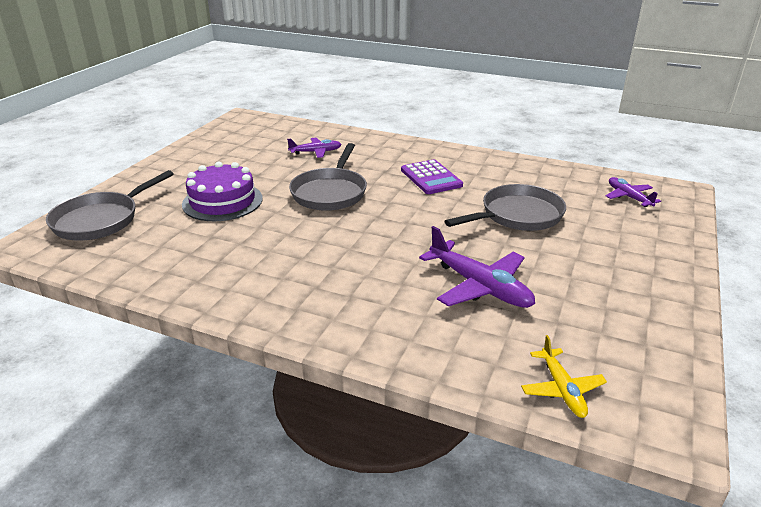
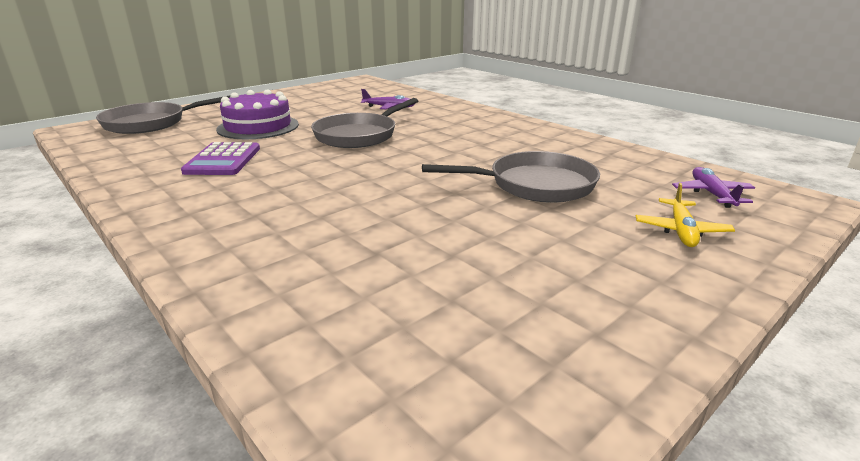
camera: 25 degrees right, 5 degrees down
(431, 178) = (475, 140): purple calculator -> purple calculator (223, 160)
(479, 286) = (401, 238): purple plane -> none
(561, 389) = (354, 382): yellow plane -> yellow plane (681, 230)

